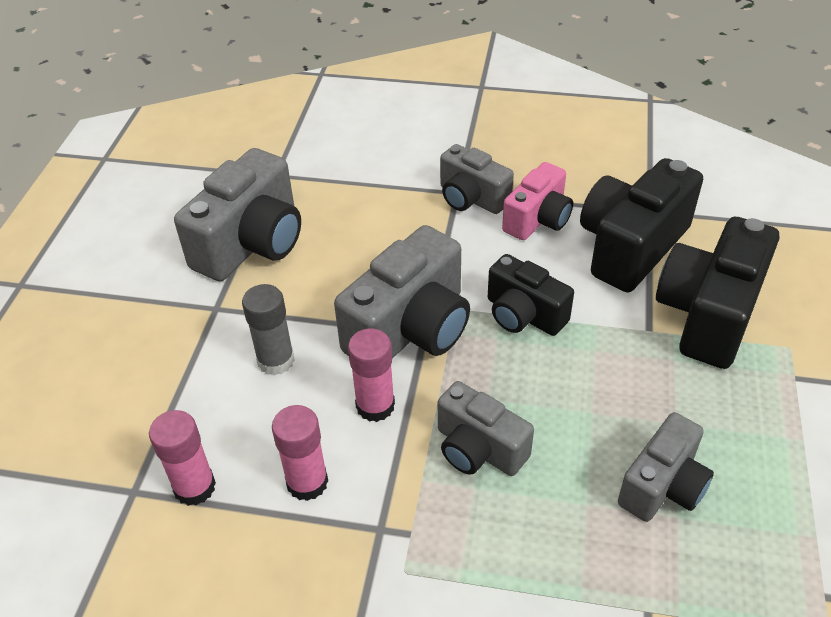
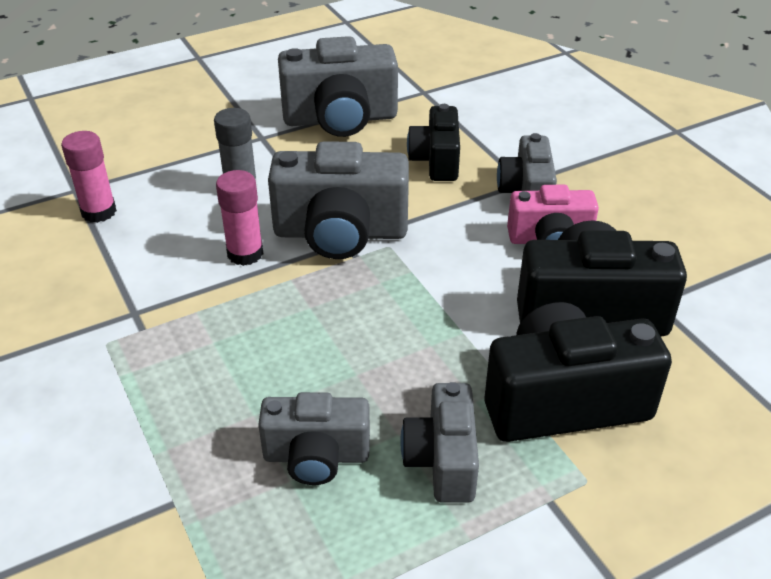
camera: 50 degrees right, 5 degrees down
(307, 482) = (145, 257): pink glue stick -> none
(478, 449) = (254, 326): grey camera -> grey camera (442, 460)
(523, 315) = (424, 284): black camera -> black camera (436, 161)

